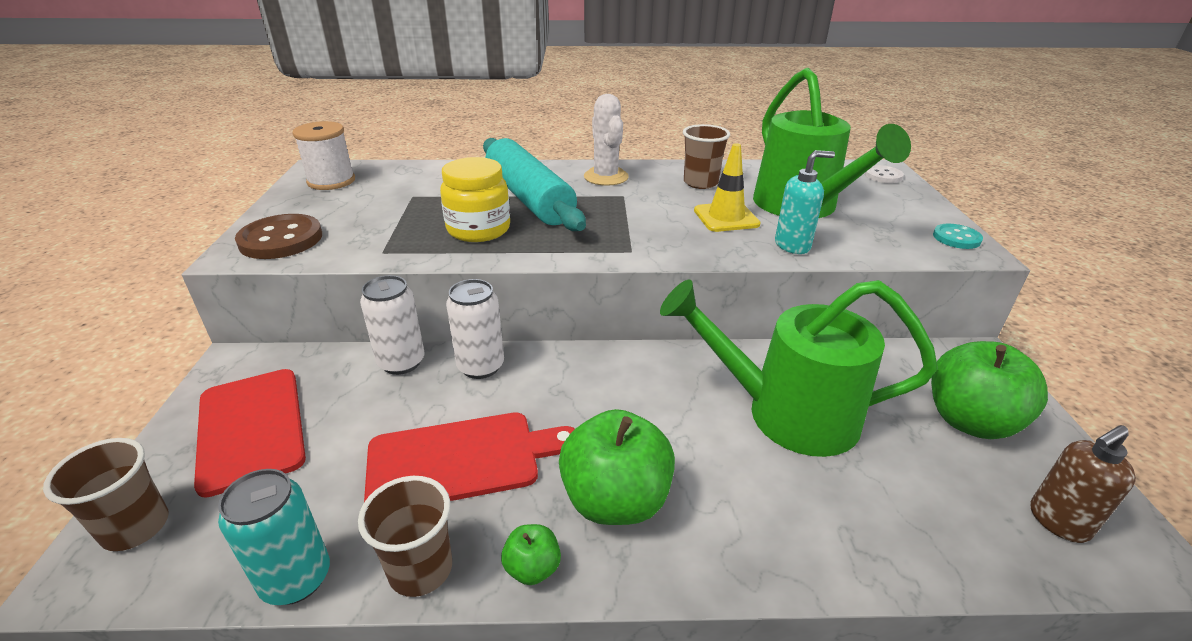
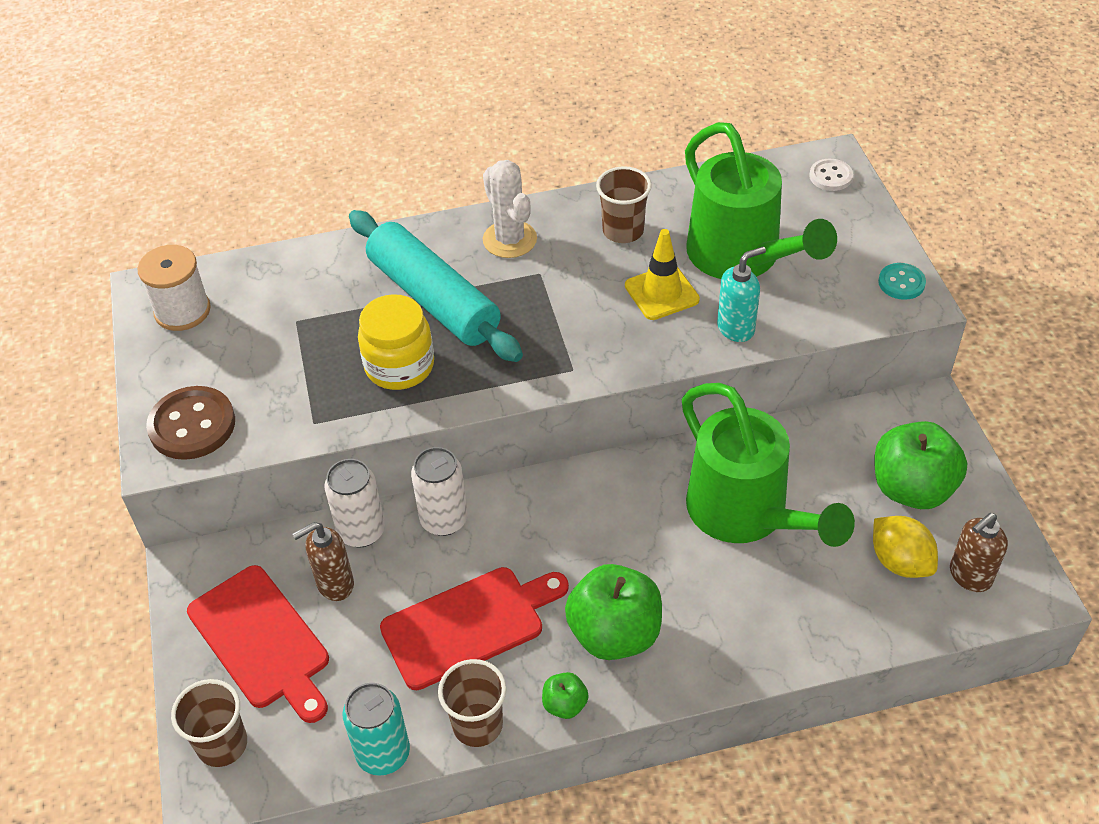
camera: 10 degrees left, 15 degrees up
(351, 399) = (334, 584): none -> brown soap dispenser
(784, 413) = (747, 515): green watering can -> green watering can turned 120 degrees counterclockwise
(964, 489) = (900, 562): none -> yellow lemon

